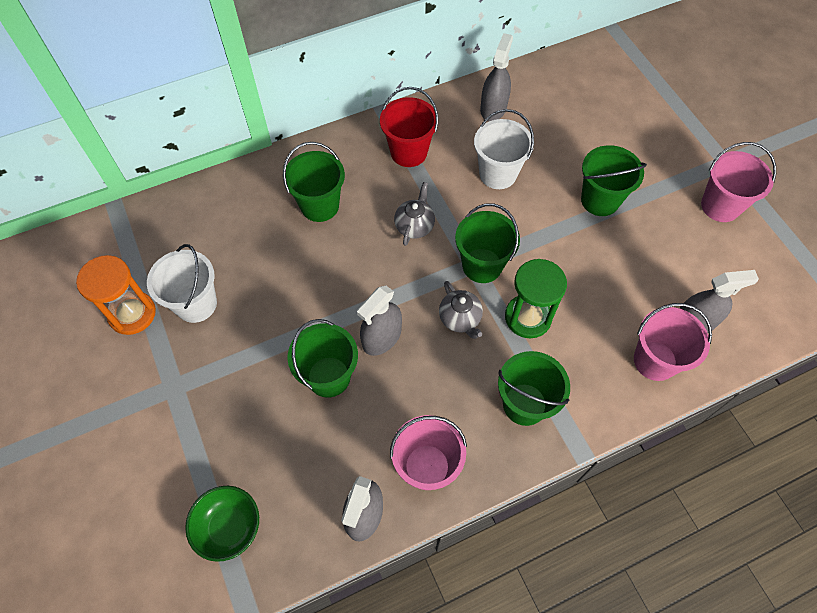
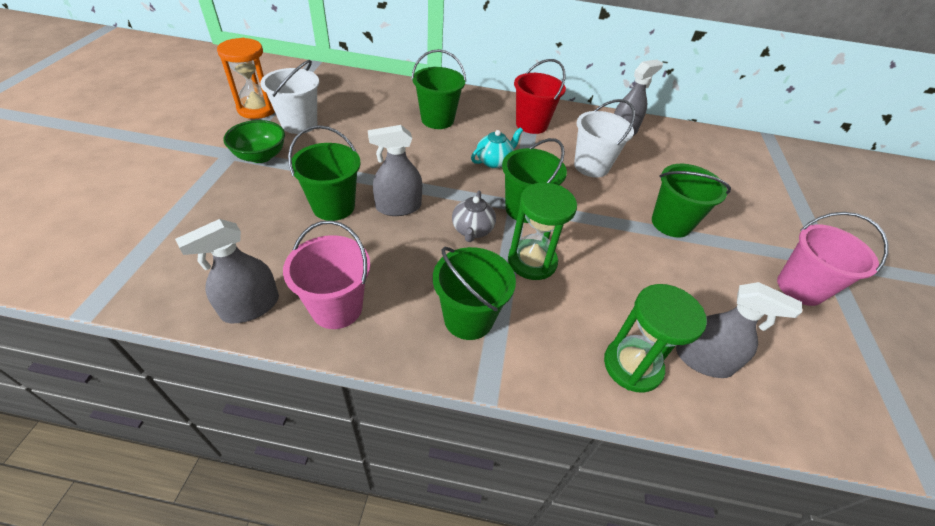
camera: 30 degrees right, 15 degrees down
(229, 527) = (154, 248): green bowl -> green bowl (260, 156)
(414, 226) = (494, 161): grey teapot -> turquoise teapot
(655, 360) = (632, 366): pink bucket -> green hourglass

